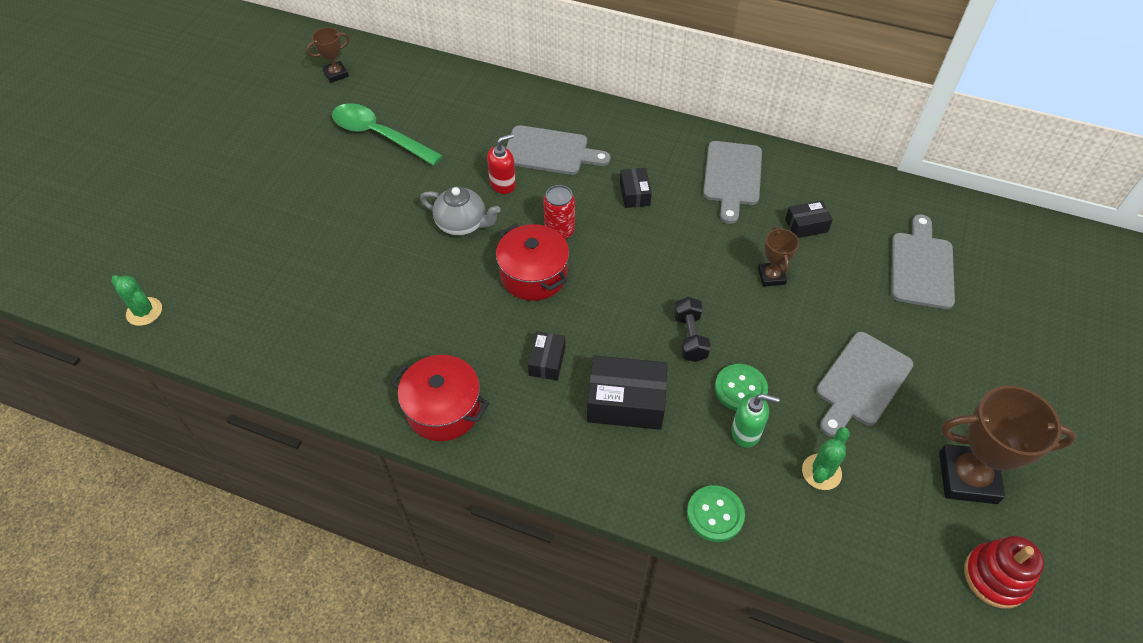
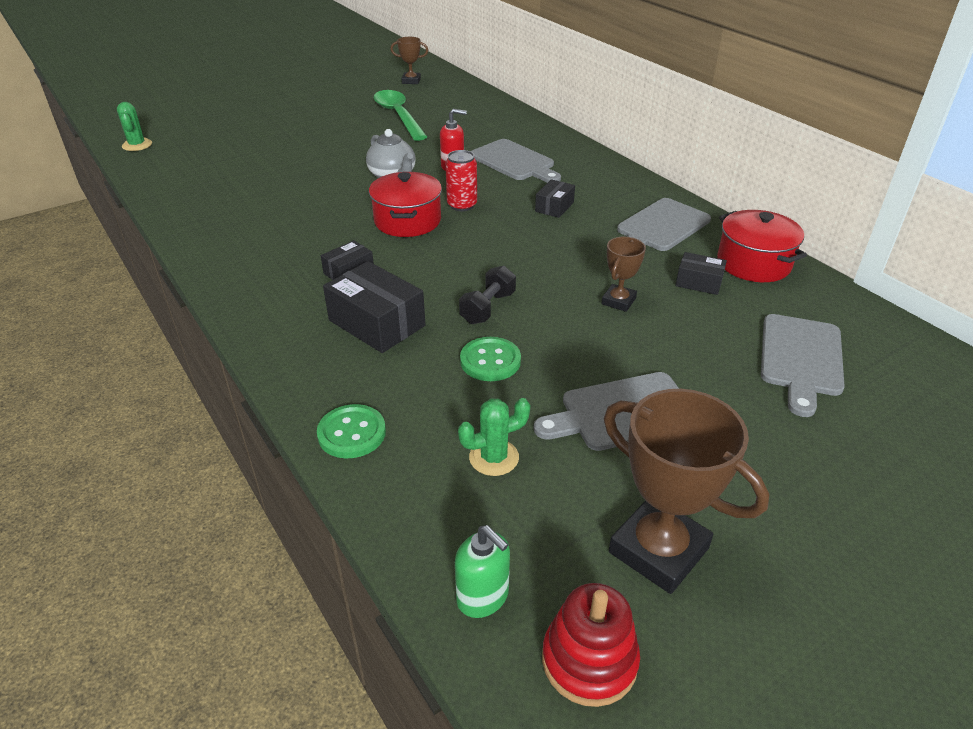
camera: 35 degrees right, 15 degrees down
(443, 409) = (237, 265): red pot -> red pot (753, 263)
(746, 432) = (456, 392): green soap dispenser -> green soap dispenser (483, 597)
(921, 266) = (800, 359): grey cutting board -> grey cutting board turned 150 degrees clockwise

